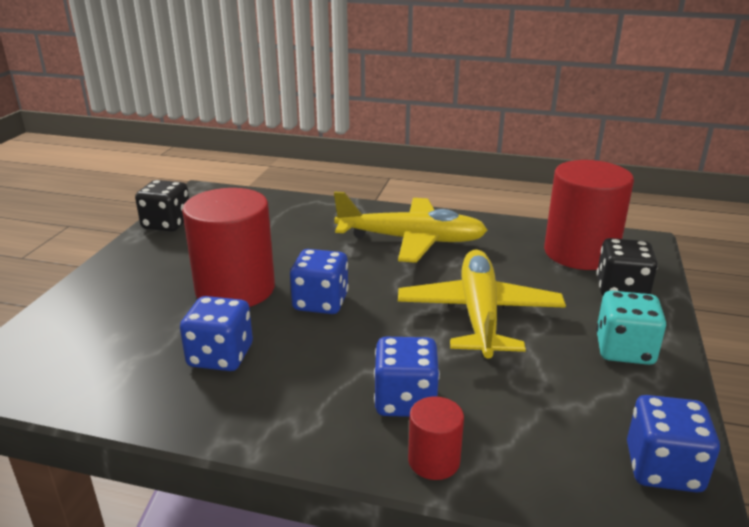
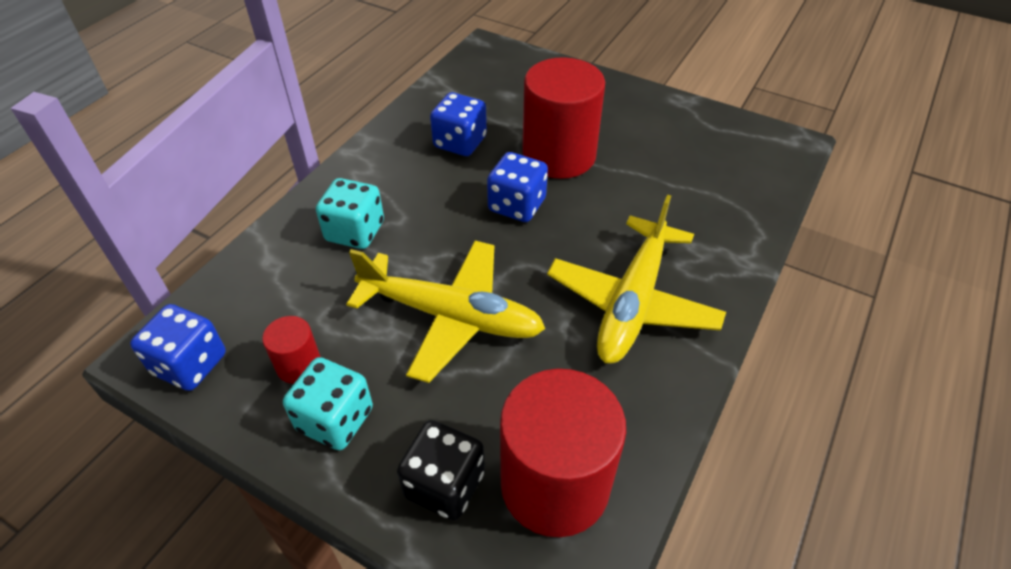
camera: 105 degrees right, 20 degrees up
(167, 224) = (705, 118): black dice -> none
(405, 400) = (355, 231): blue dice -> turquoise dice
(434, 461) = (286, 232): red cylinder -> red cylinder (299, 365)

